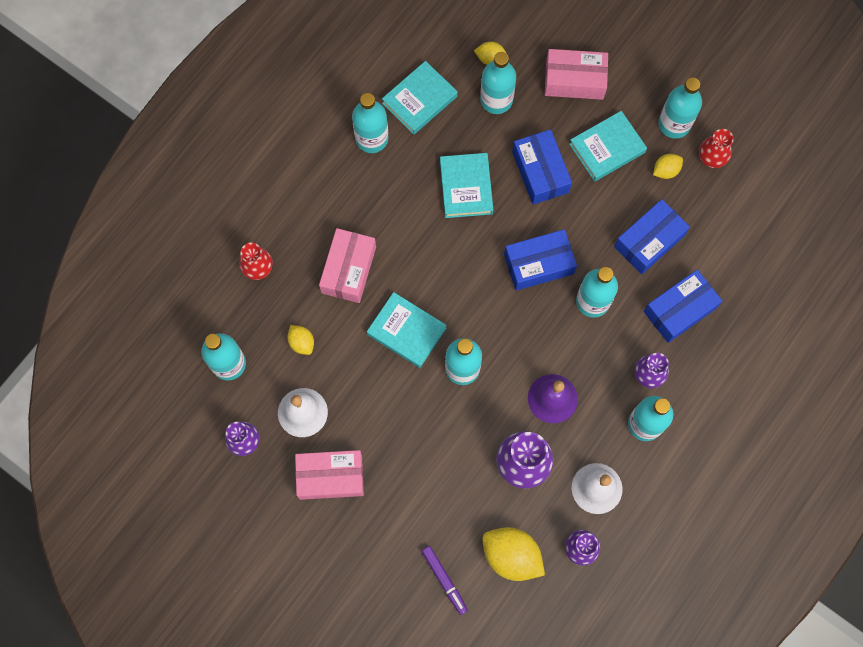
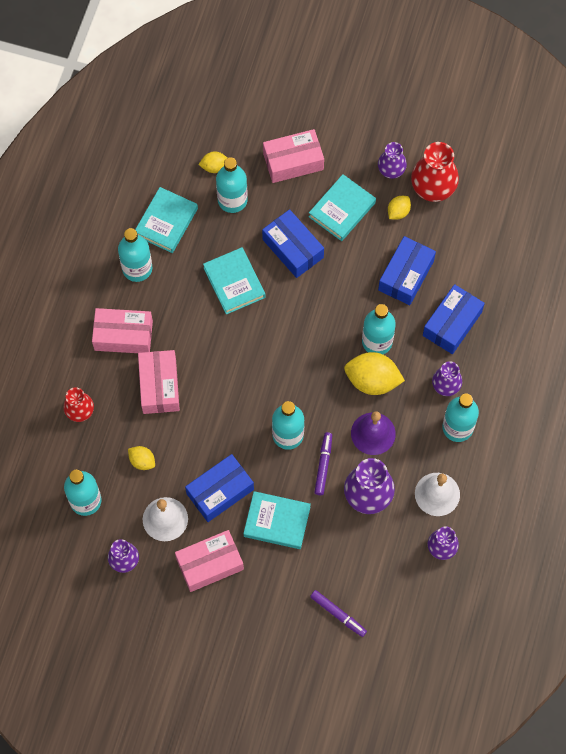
camera: 20 degrees left, 5 degrees down
(331, 204) = (123, 335): none -> pink box
(406, 331) = (228, 420): turquoise book -> turquoise book (277, 521)
(487, 414) = (323, 465): none -> purple marker
(511, 556) = (386, 574): yellow lemon -> yellow lemon (372, 381)
(538, 264) = (320, 326): blue box -> blue box (220, 491)
(674, 124) = (391, 170): turquoise bottle -> purple vase
(711, 158) = (433, 189): red vase -> red vase, size x1.63

